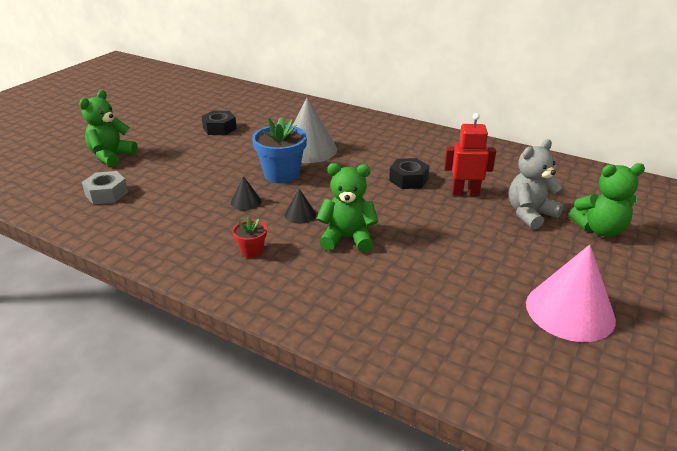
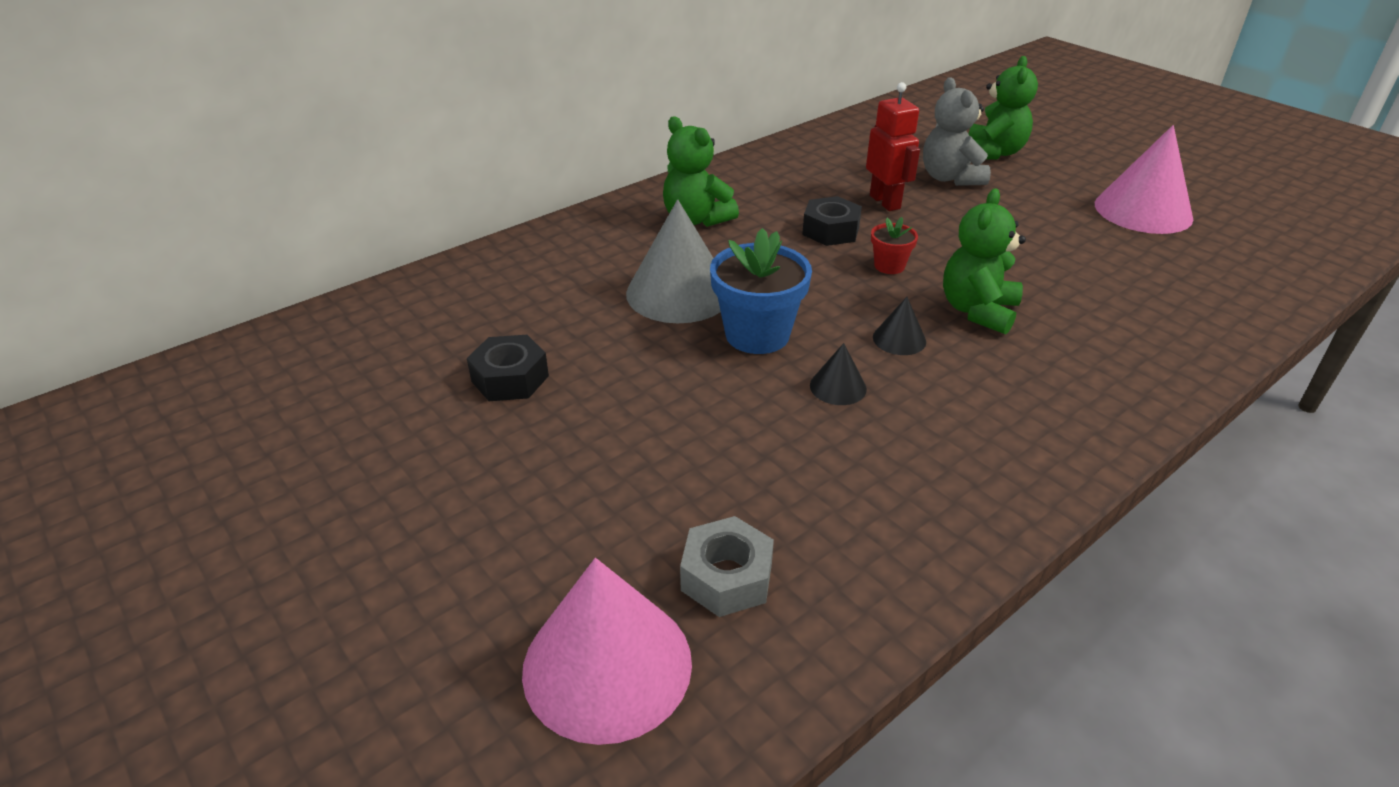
camera: 70 degrees left, 5 degrees up
(62, 179) = (607, 665): none -> pink cone
(111, 156) = (533, 562): green teddy bear -> green teddy bear (696, 219)
(252, 251) = (997, 402): red flower pot -> red flower pot (889, 266)
(465, 193) = (885, 202): red robot -> red robot turned 135 degrees clockwise

